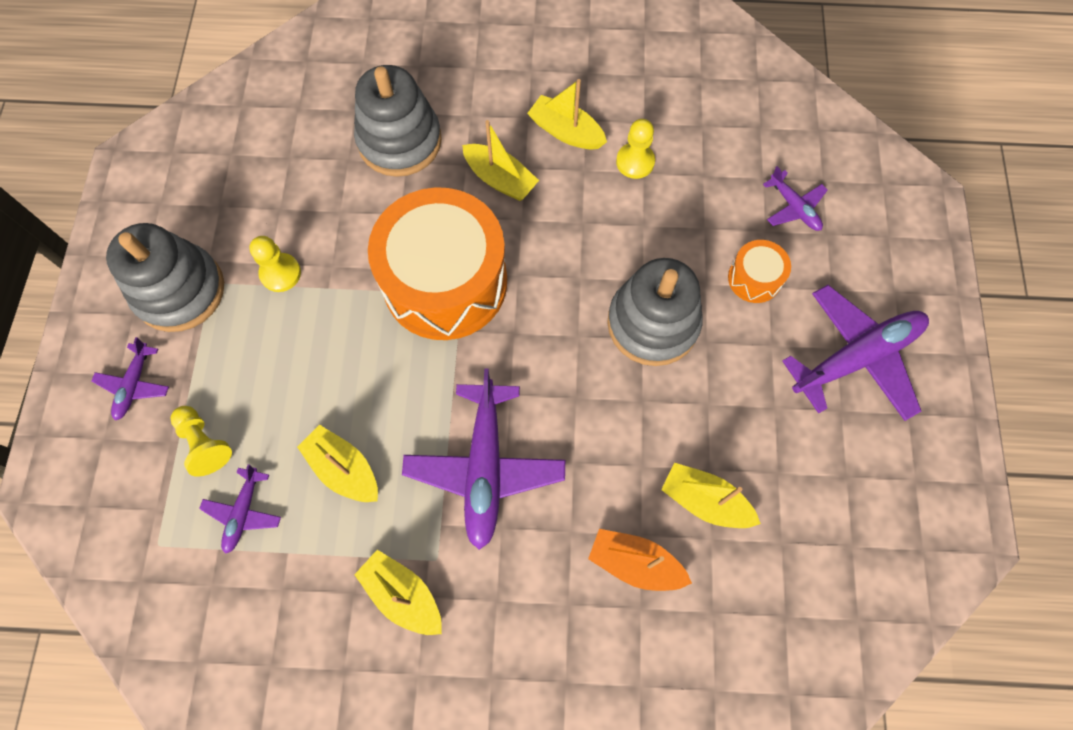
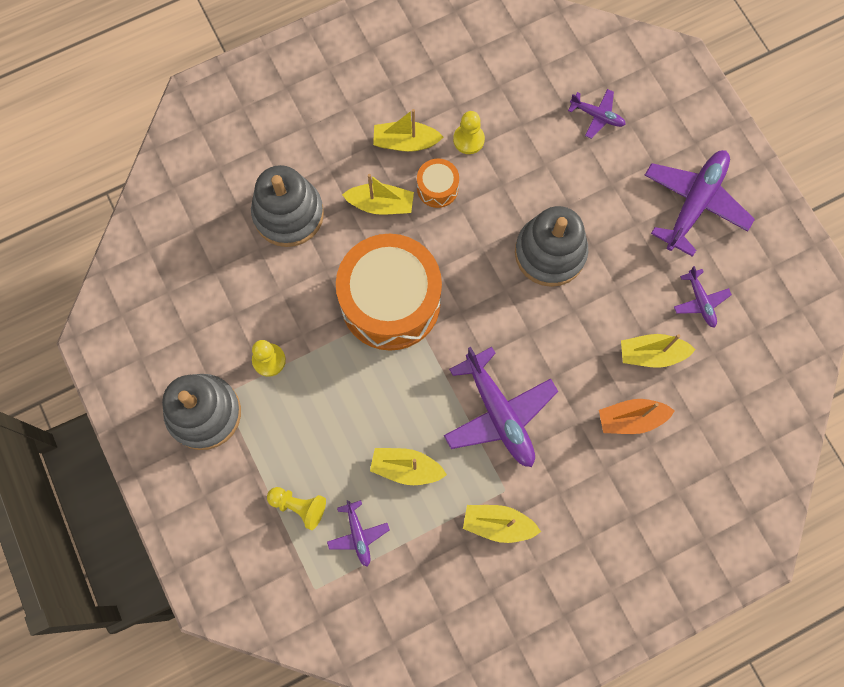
camera: 30 degrees left, 5 degrees up
(134, 385) = (220, 496): purple plane -> purple plane (700, 301)
(754, 278) = (599, 183): orange drum -> orange drum (437, 188)

